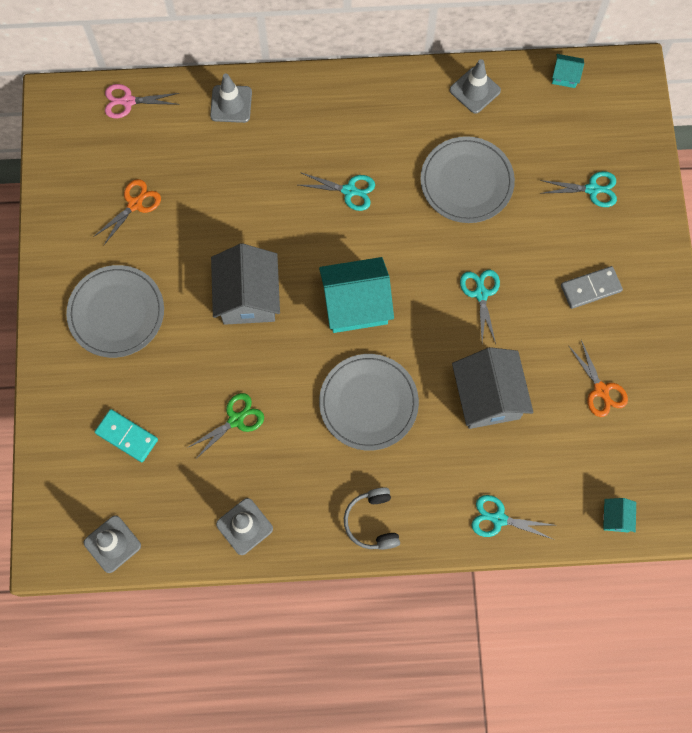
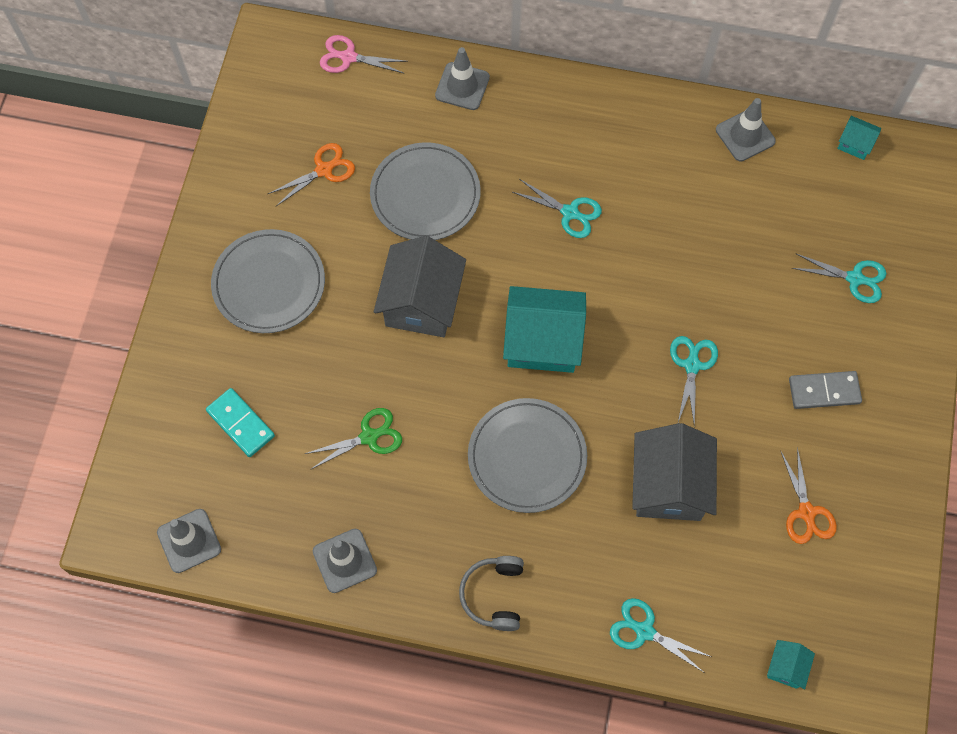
camera: 15 degrees right, 5 degrees down
(466, 182) = (708, 235): grey plate -> grey plate (425, 194)

